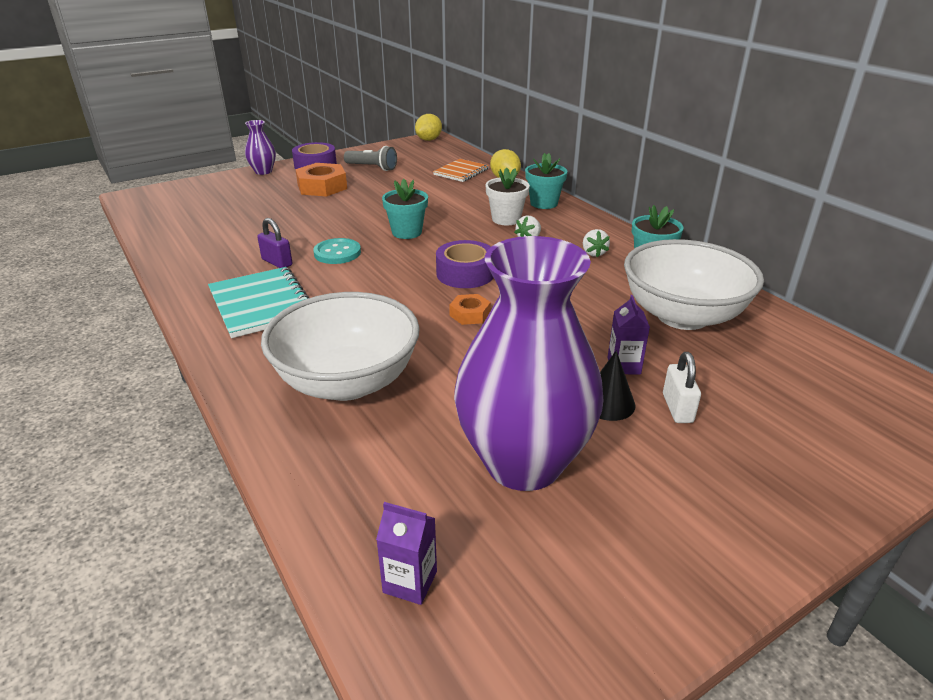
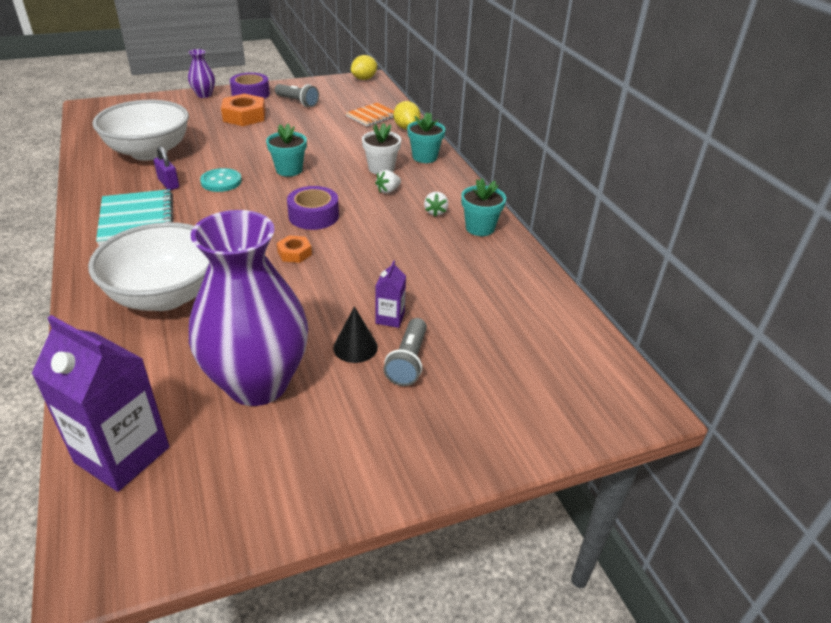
camera: 10 degrees right, 5 degrees up
(410, 582) = (122, 455): purple carton -> purple carton, size x2.10
(677, 408) = (408, 361): white padlock -> grey flashlight
(682, 316) = (471, 282): white bowl -> white bowl (149, 152)

